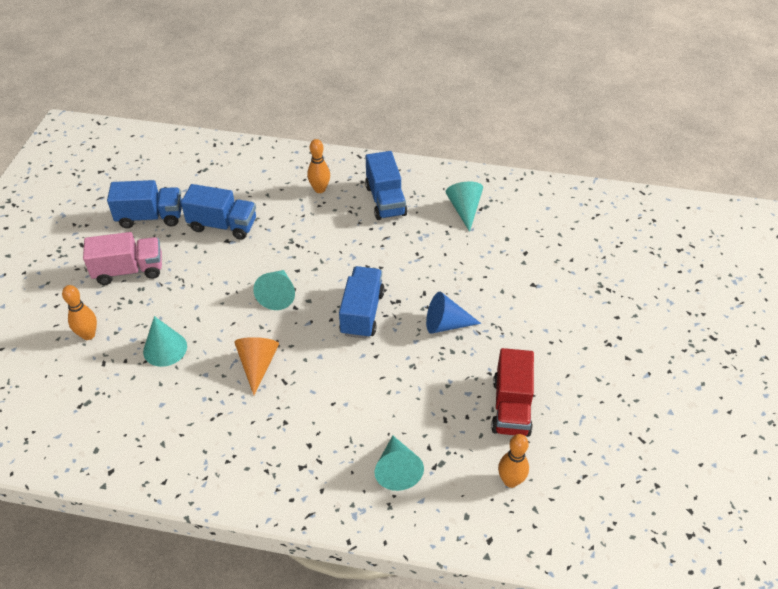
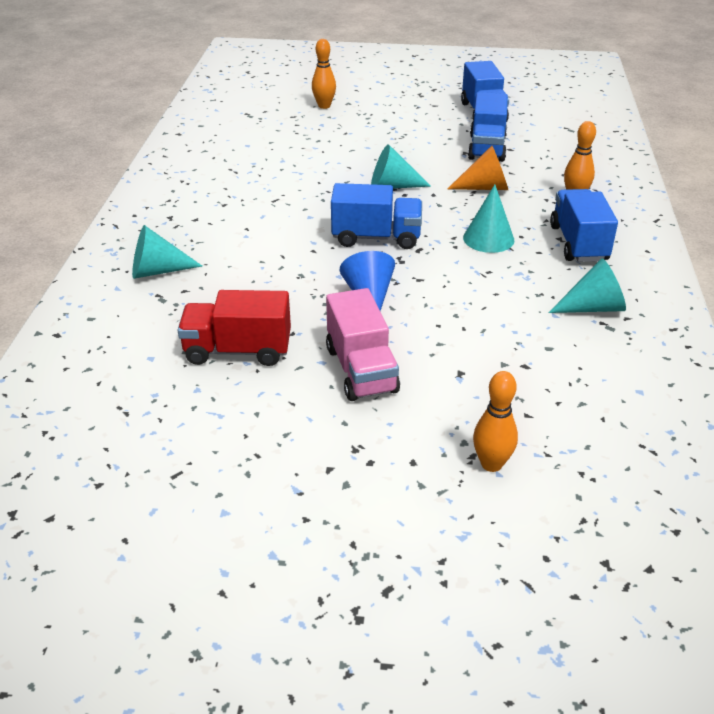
camera: 85 degrees right, 10 degrees down
(129, 270) = (406, 112): pink truck -> pink truck (361, 370)
(165, 348) = (311, 139): turquoise cone -> turquoise cone (488, 238)
(257, 365) = (295, 184): orange cone -> orange cone (485, 187)
(385, 200) = (578, 243): blue truck -> blue truck turned 105 degrees clockwise
(510, 481) = (129, 349): orange bowling pin -> orange bowling pin (491, 464)

